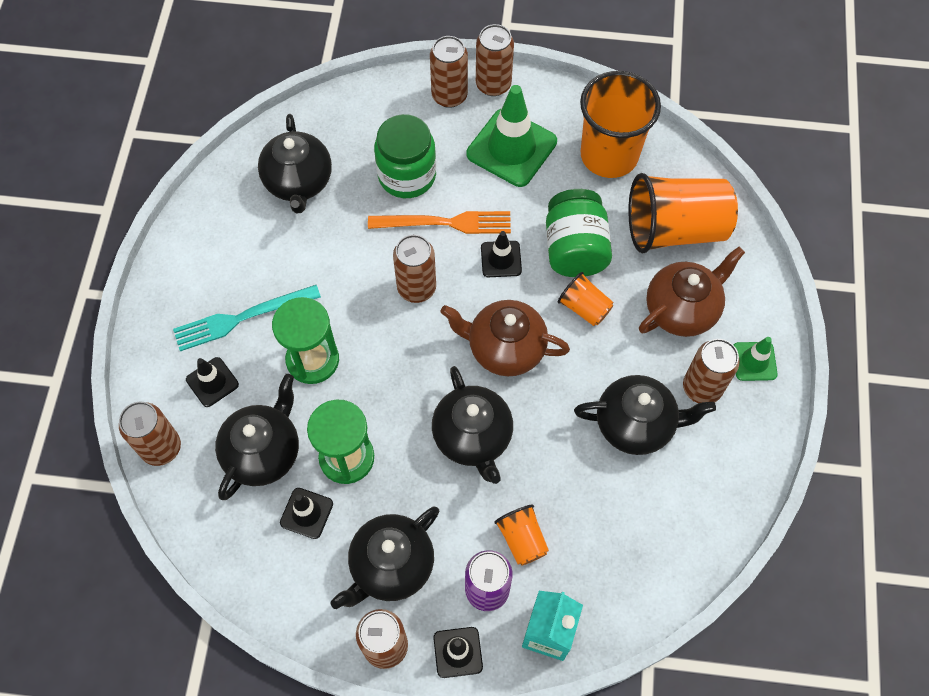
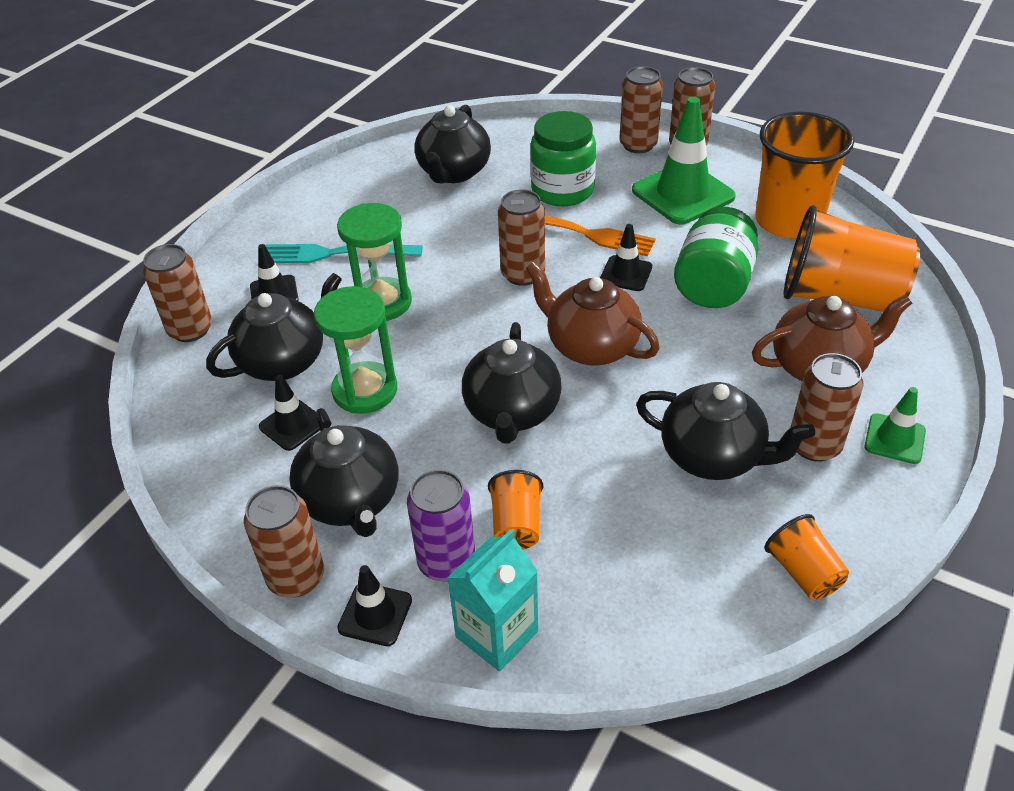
camera: 25 degrees right, 20 degrees down
(391, 565) = (351, 501): black teapot -> black teapot turned 90 degrees counterclockwise
(584, 308) = (700, 335): orange cup -> orange cup (803, 572)

